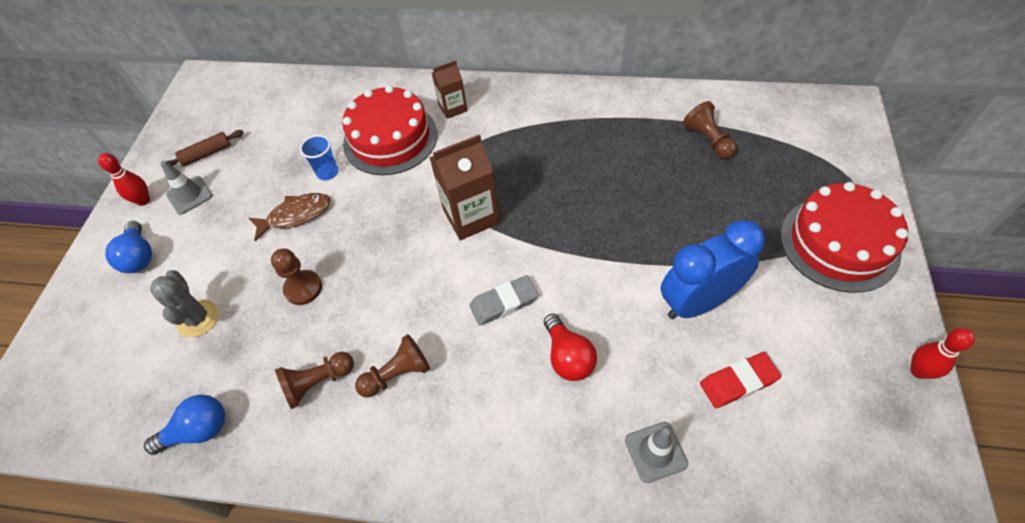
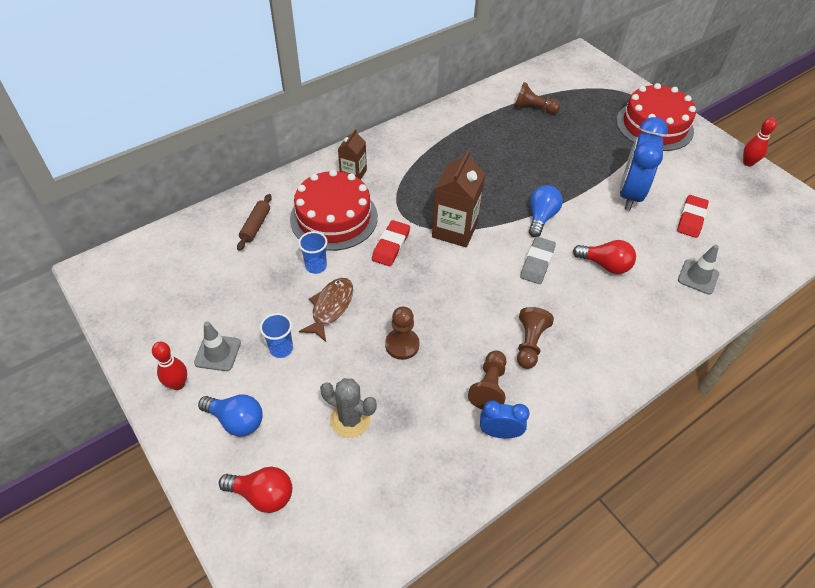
camera: 50 degrees left, 5 degrees down
(88, 326) = (263, 495): none -> red light bulb
(199, 430) = (451, 476): blue light bulb -> blue light bulb (541, 217)
(207, 154) = (189, 317): brown rolling pin -> brown rolling pin (256, 226)
(226, 223) = (281, 349): none -> blue cup
(274, 430) = (499, 432): none -> blue clock
(402, 194) = (391, 246): none -> red eraser

